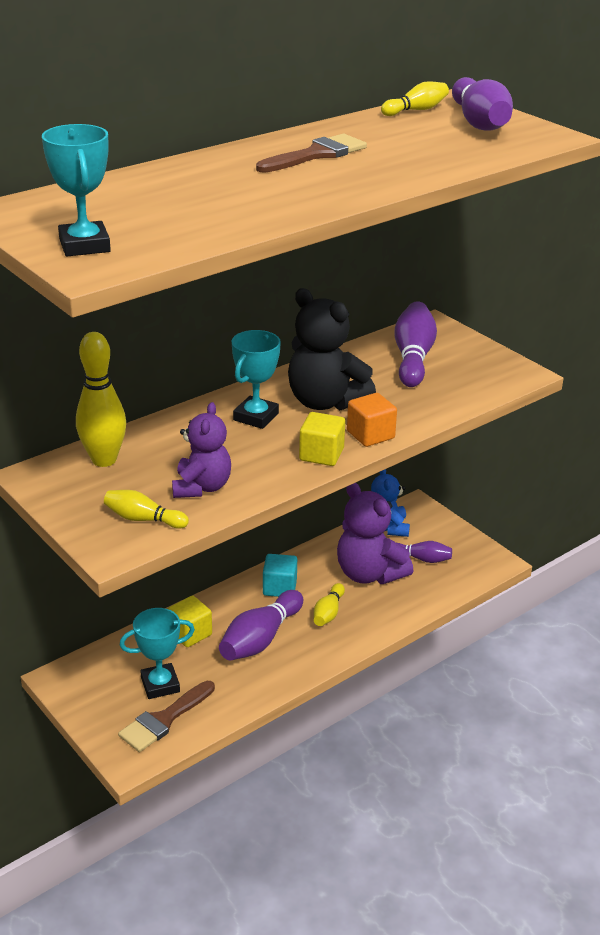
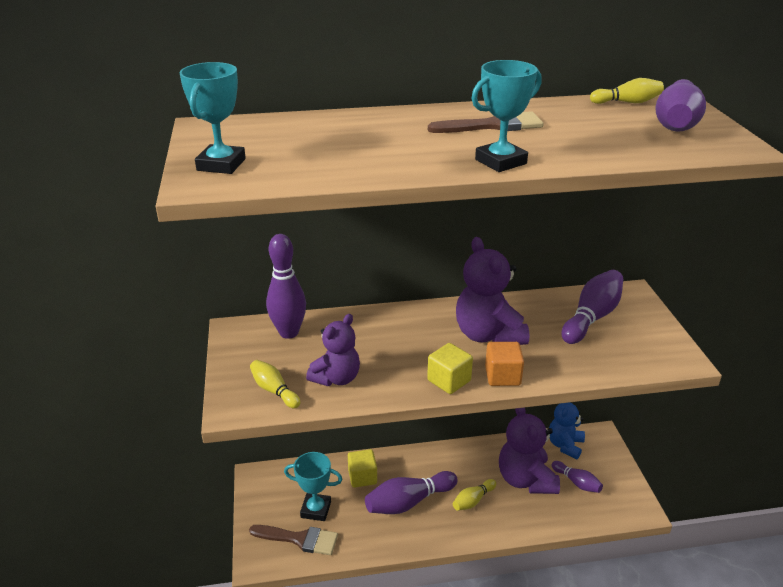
camera: 30 degrees right, 0 degrees up
(104, 460) = (289, 332): yellow bowling pin -> purple bowling pin
(164, 720) = (300, 539): brown brush -> brown brush turned 150 degrees counterclockwise
(256, 417) = (424, 331): turquoise trophy -> turquoise trophy (500, 161)
(279, 587) = (449, 465): turquoise cube -> none
(325, 402) = (488, 335): black teddy bear -> purple teddy bear

